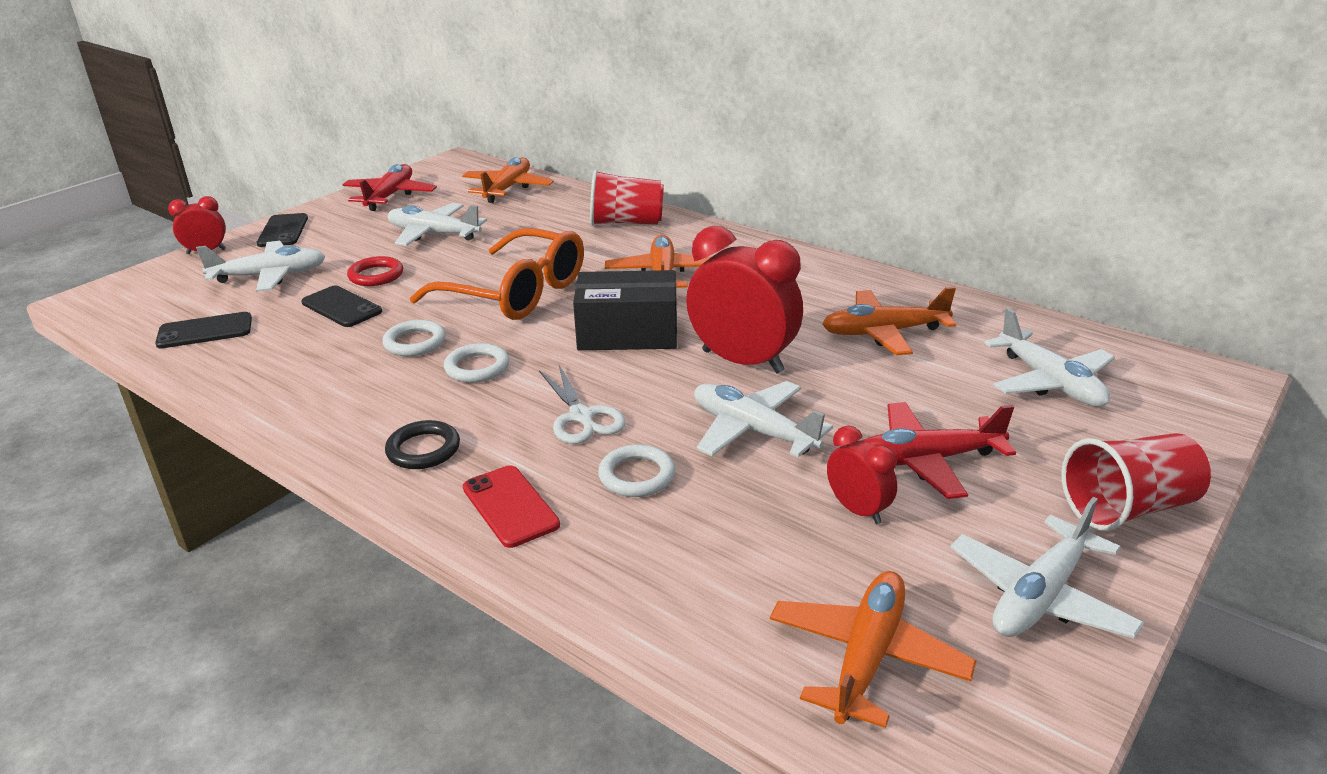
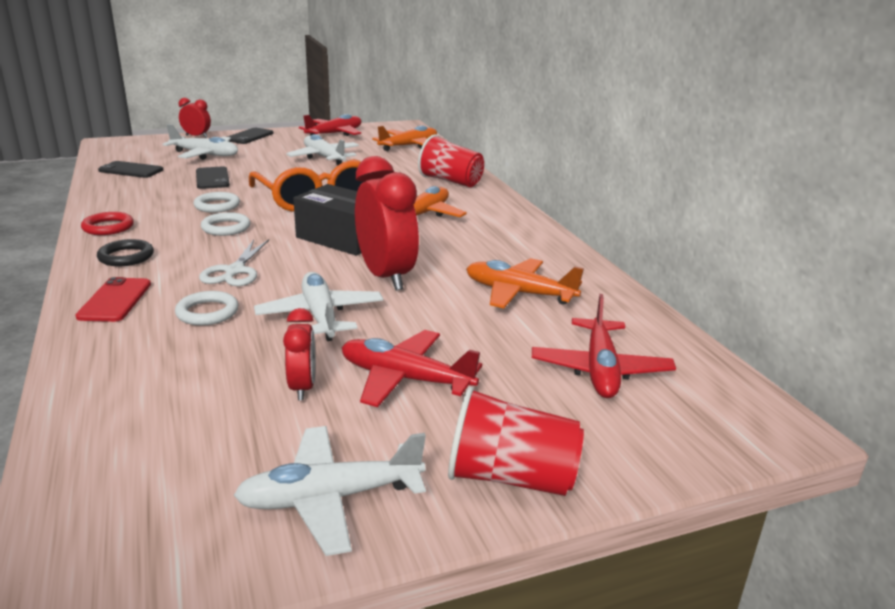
camera: 30 degrees right, 5 degrees down
(376, 275) = (257, 169): red ring -> red ring (108, 227)
(867, 657) = (148, 472): orange plane -> none
(1050, 382) = (600, 369): white plane -> red plane

